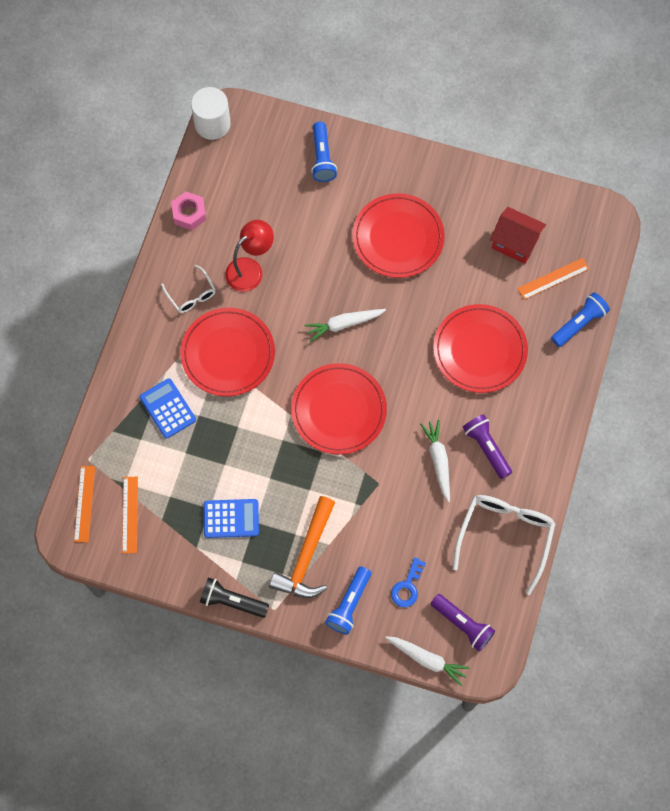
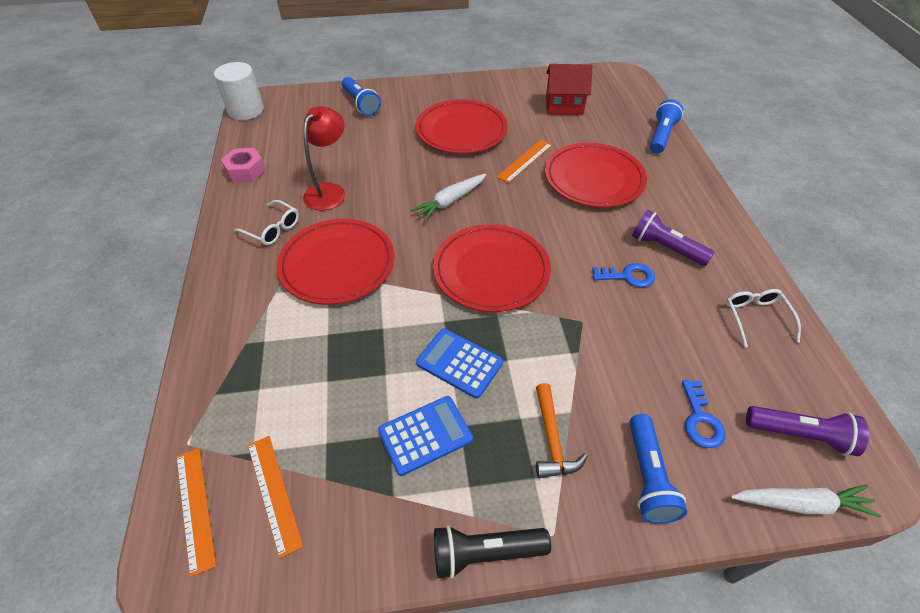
camera: 25 degrees left, 20 degrees down
(167, 408) = (284, 341): blue calculator -> blue calculator (459, 363)
(306, 556) = (552, 439): orange hammer -> orange hammer, size x0.62
(438, 461) = (628, 276): white carrot -> blue key
(505, 536) = (756, 318): white glasses -> white glasses, size x0.54
(553, 279) = (614, 117): orange ruler -> orange ruler (525, 161)

